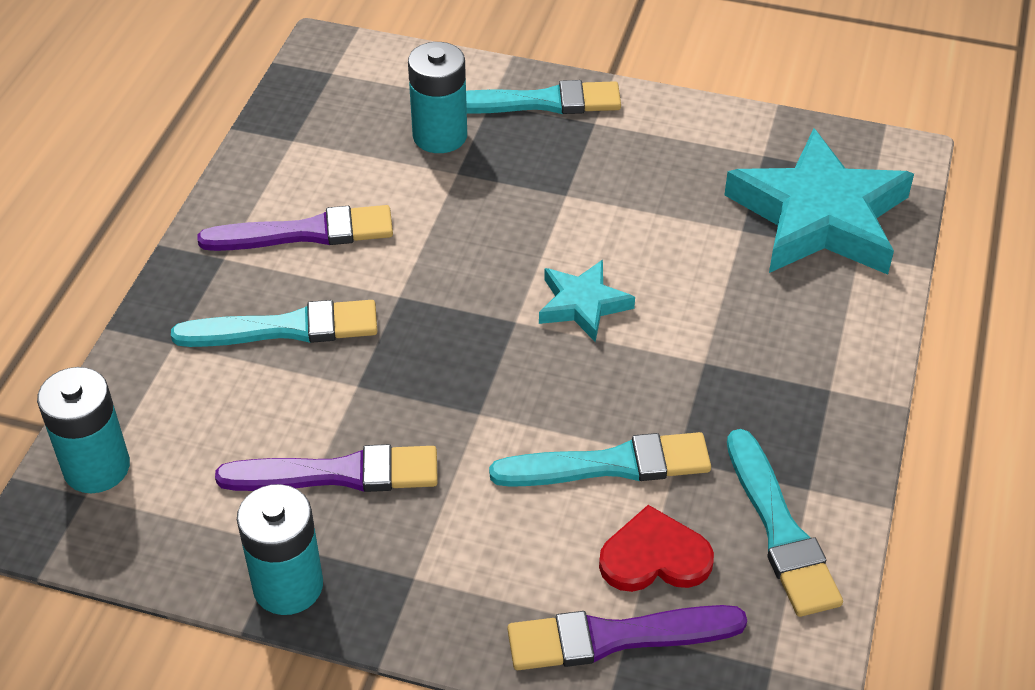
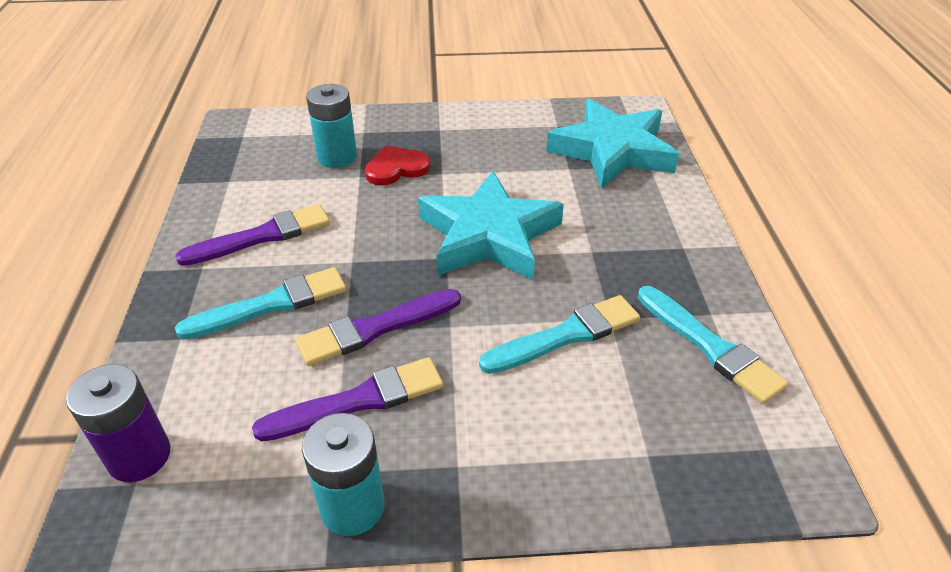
camera: 20 degrees left, 5 degrees down
(97, 467) = (139, 456): turquoise battery -> purple battery
(540, 102) = (397, 125): turquoise brush -> none
(583, 304) = (489, 235): turquoise star -> turquoise star, size x2.00
(616, 637) = (642, 463): purple brush -> purple brush (375, 328)
(654, 557) = (635, 392): red heart -> red heart (396, 168)

